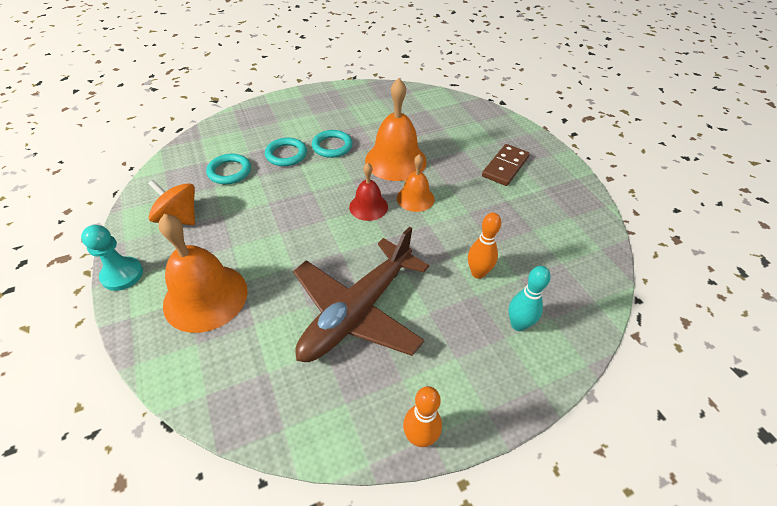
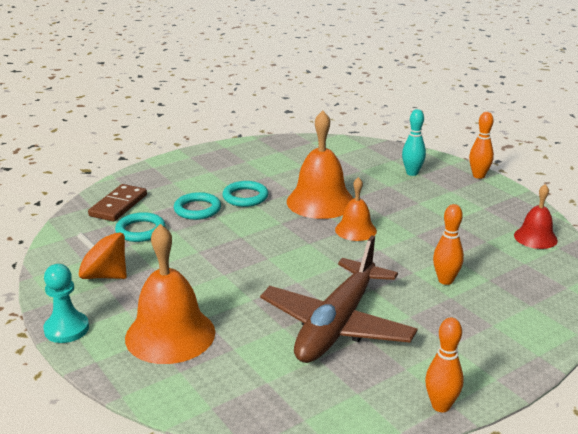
camera: 10 degrees left, 20 degrees down
(368, 206) = (309, 242): red bell -> red bell (535, 237)
(505, 167) = (438, 194): brown domino -> brown domino (118, 205)
(518, 324) = (501, 313): turquoise bowling pin -> turquoise bowling pin (412, 173)
(550, 150) = (478, 176): none -> orange bowling pin

